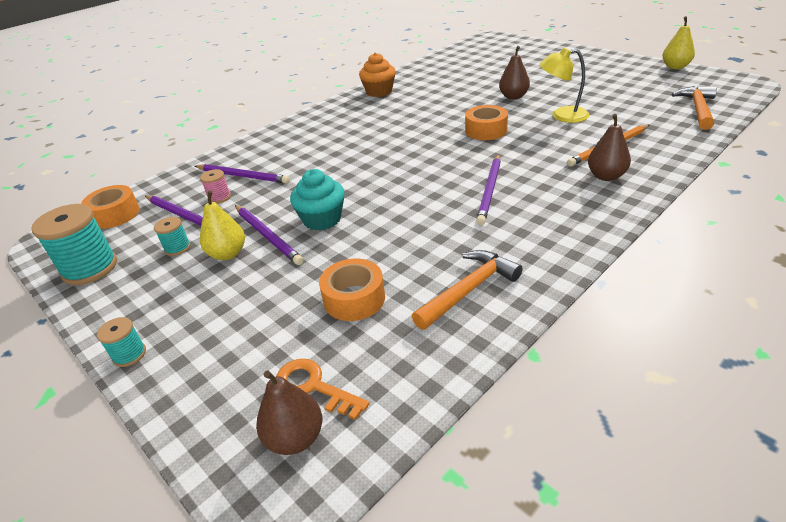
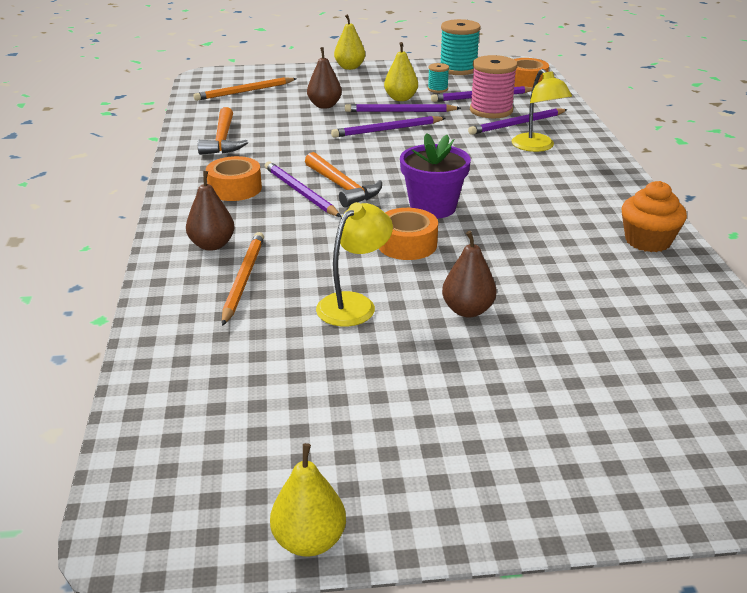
camera: 125 degrees right, 5 degrees down
(129, 354) = (349, 67): turquoise spool -> yellow pear
(219, 197) = (491, 110): pink spool -> pink spool, size x1.99
(284, 153) = (537, 147): none -> yellow lamp
(295, 438) = (227, 83): brown pear -> brown pear (324, 105)
(314, 387) = (244, 91): orange key -> orange pencil
(322, 219) = (387, 130): turquoise cupcake -> purple pencil
(354, 298) = (283, 114): orange tape -> orange tape (235, 188)
(431, 143) = (433, 207): none -> purple flower pot
(697, 109) = (181, 404): orange hammer -> orange hammer (342, 187)

